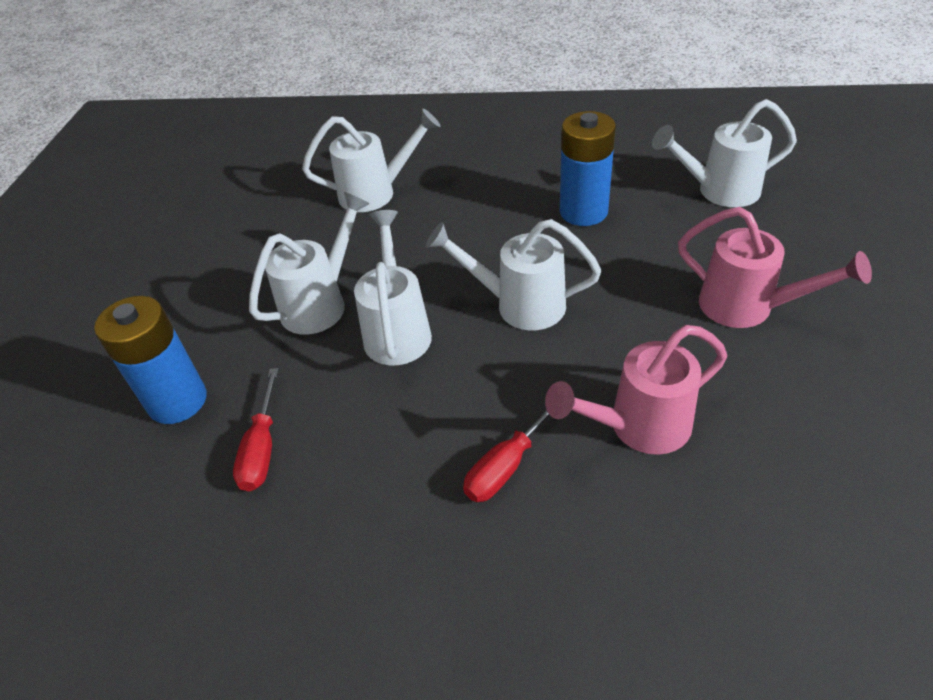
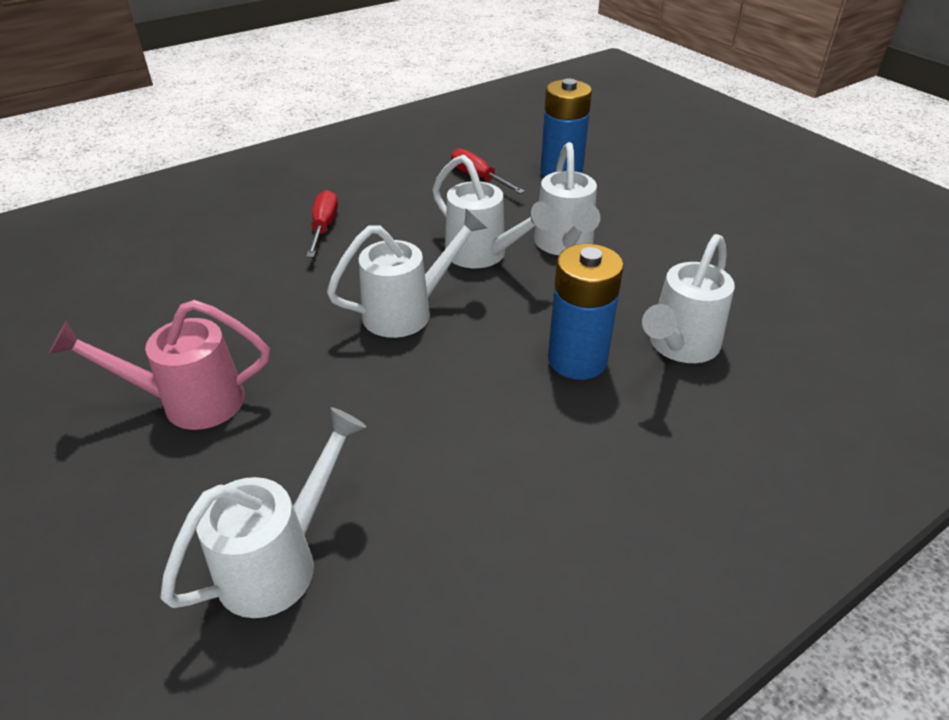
camera: 135 degrees right, 5 degrees down
(583, 212) = (435, 434): blue battery -> blue battery (577, 360)
(638, 427) = (248, 277): pink watering can -> none

